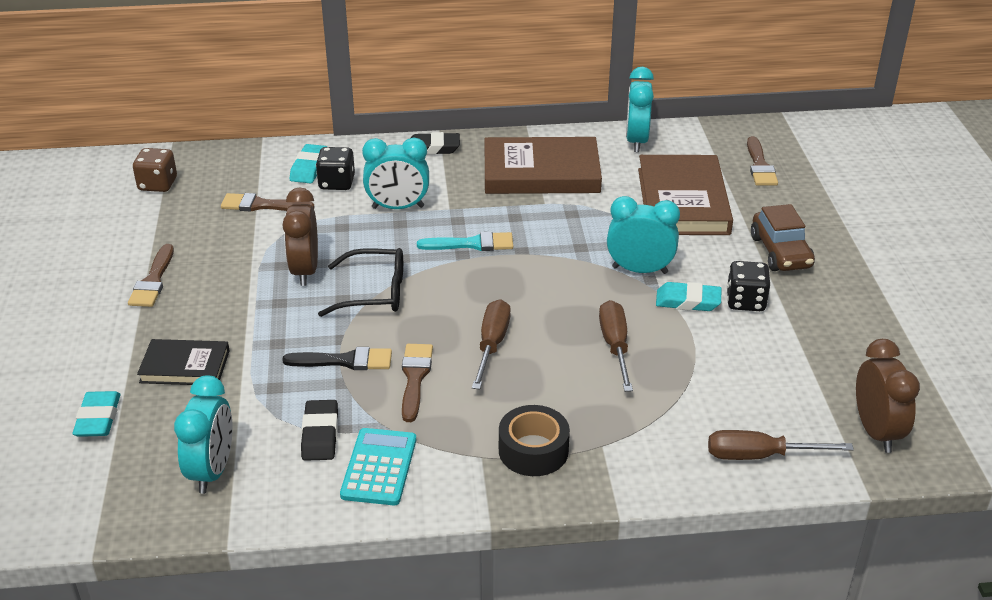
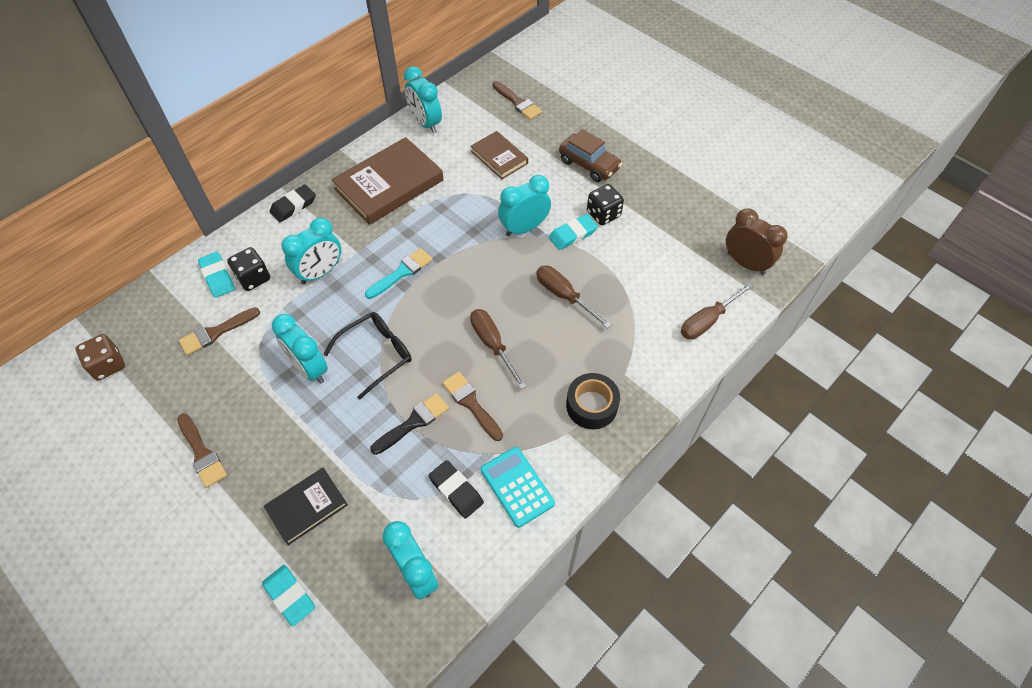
camera: 40 degrees left, 20 degrees up
(305, 271) = (309, 368): brown clock -> turquoise clock
(683, 201) = (499, 157): brown book -> brown book, size x0.57

